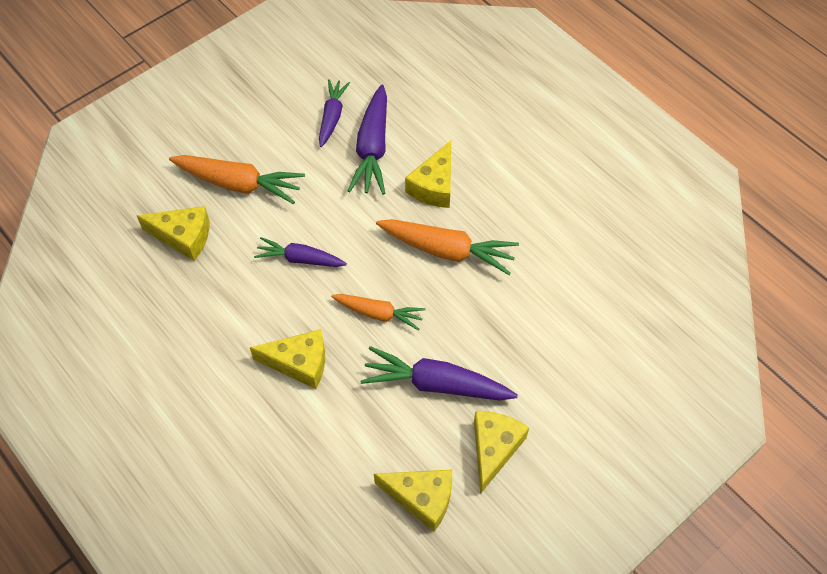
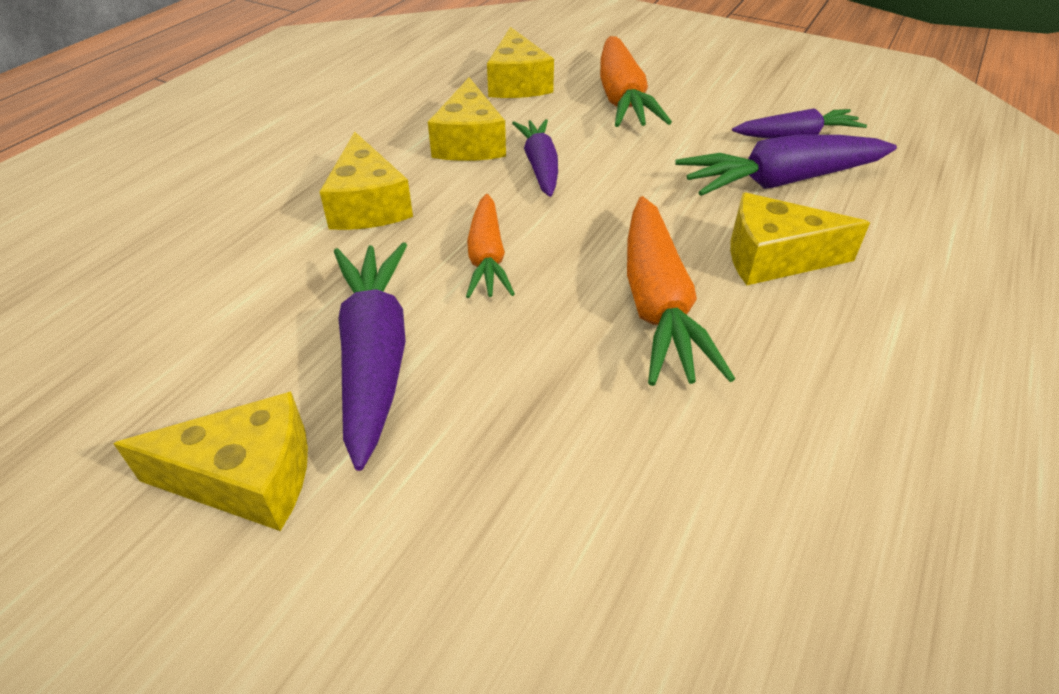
camera: 70 degrees right, 15 degrees down
(422, 498) = (133, 394): yellow cheese -> yellow cheese (469, 142)

